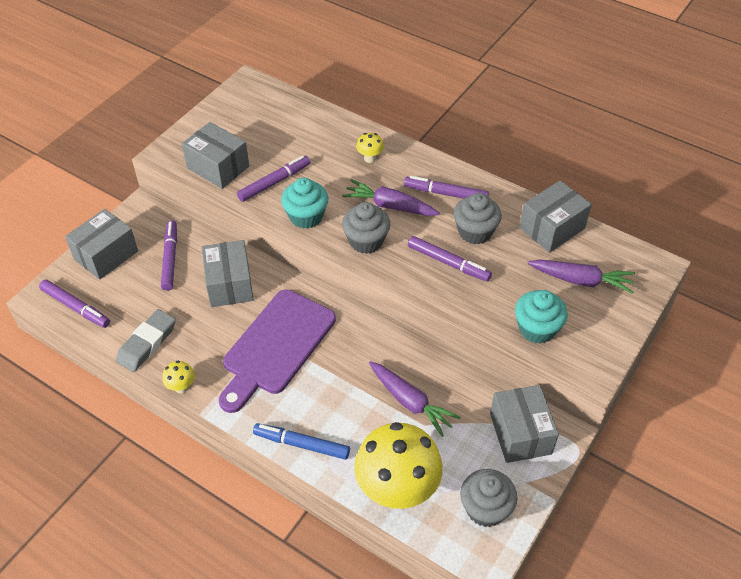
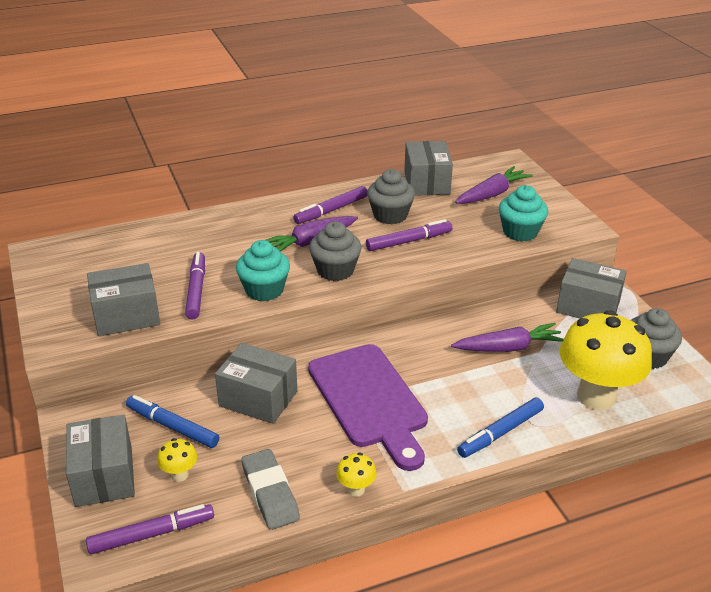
camera: 55 degrees left, 15 degrees down
(170, 258) = (172, 427): purple marker -> blue marker
(370, 158) = (240, 228): yellow mushroom -> yellow mushroom (180, 475)

